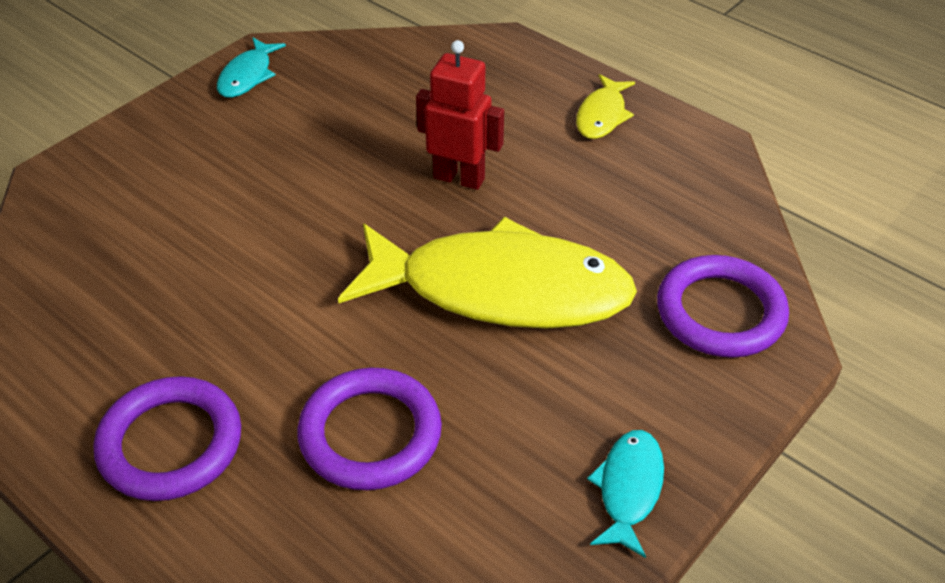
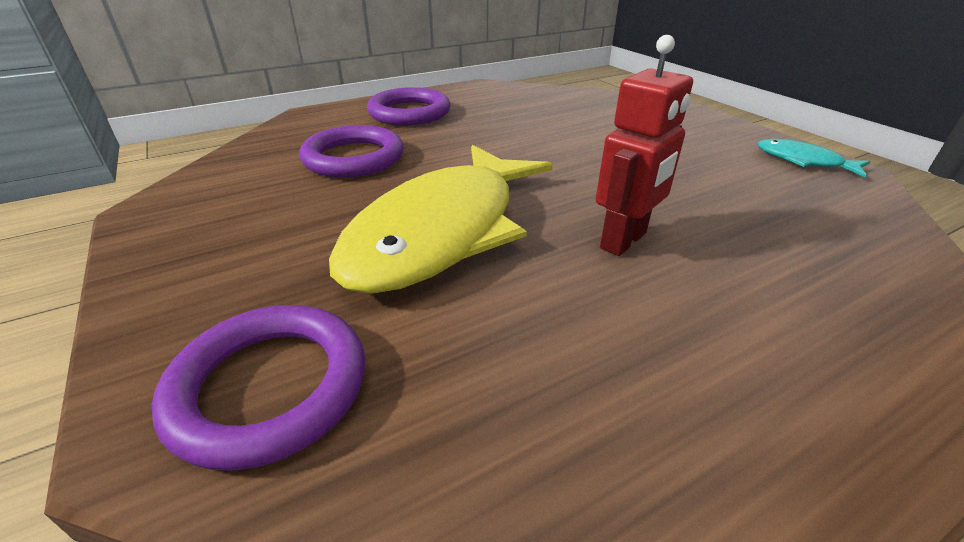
camera: 110 degrees right, 10 degrees down
(602, 115) = (774, 414): yellow fish -> none
(629, 489) = (173, 242): turquoise fish -> none

